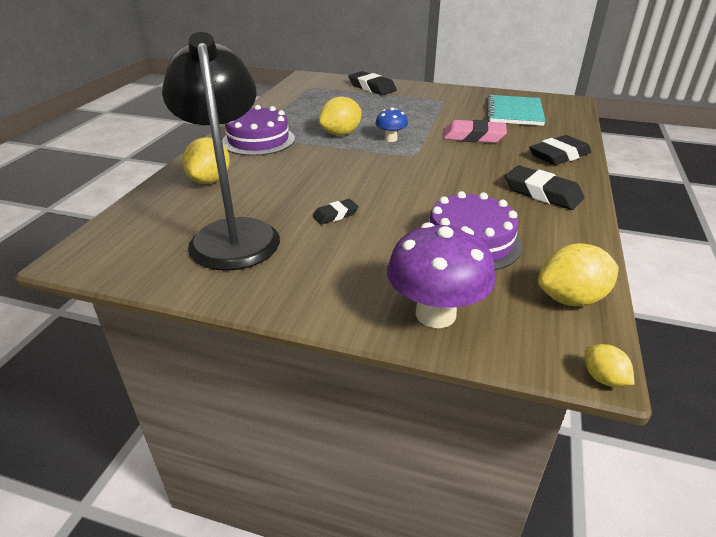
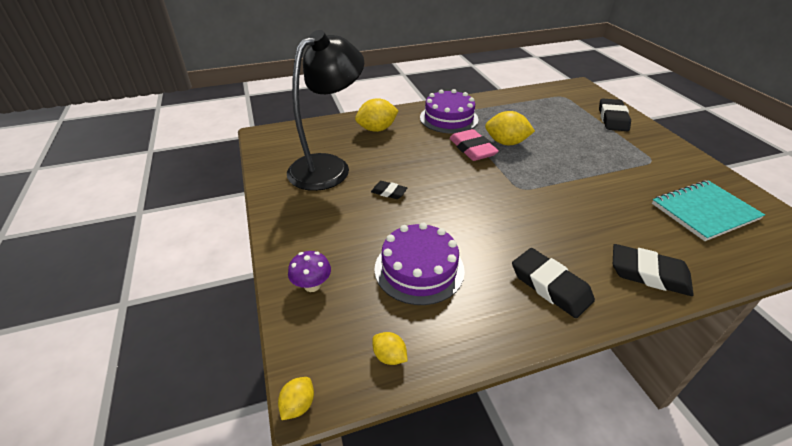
camera: 55 degrees right, 5 degrees up
(391, 139) = (532, 167): blue mushroom -> none
(435, 314) = (312, 285): purple mushroom -> purple mushroom, size x0.53
(473, 137) = (604, 206): pink eraser -> pink eraser (472, 149)
(542, 193) = (550, 286): black eraser -> black eraser turned 45 degrees counterclockwise
(571, 299) = (389, 356): yellow lemon -> yellow lemon, size x0.53

